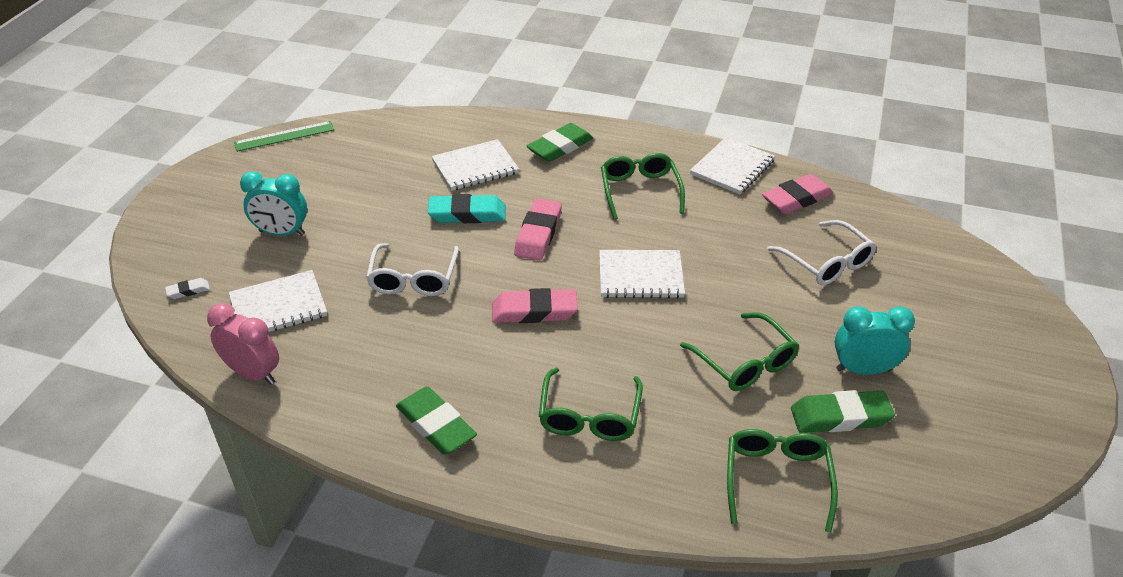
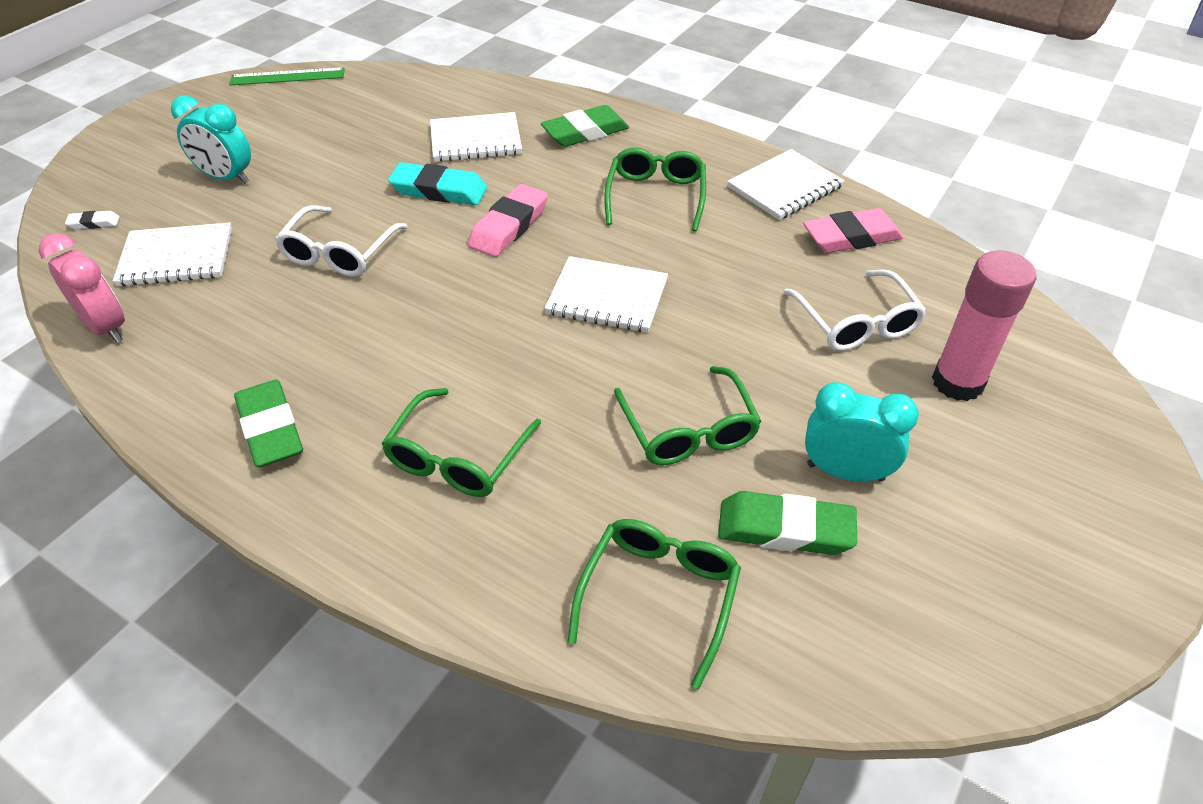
camera: 15 degrees right, 5 degrees up
(534, 311) = (457, 316): pink eraser -> none
(911, 292) = (957, 382): none -> pink glue stick

